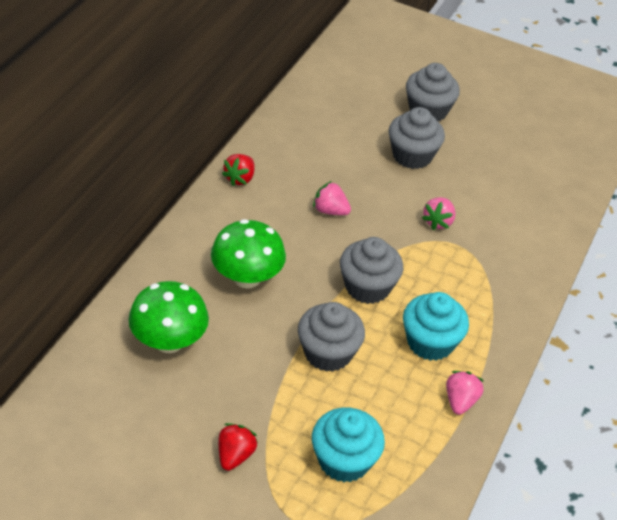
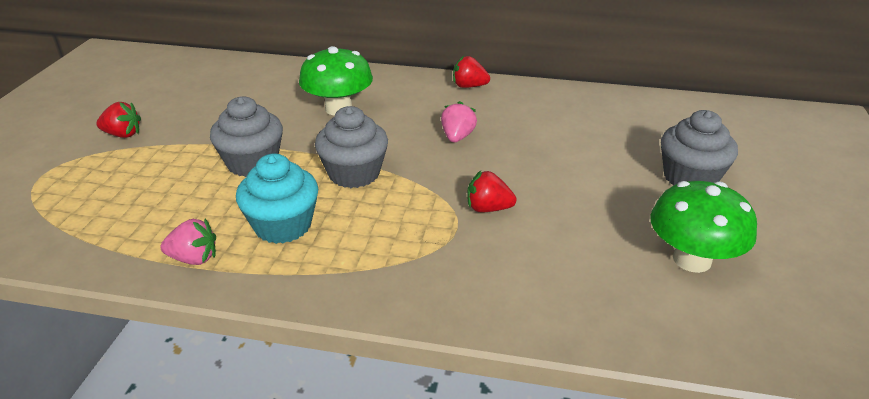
camera: 80 degrees right, 10 degrees down
(169, 341) = (250, 88): green mushroom -> green mushroom (692, 259)
(344, 460) = (111, 190): turquoise cupcake -> none
(412, 155) = (592, 176): grey cupcake -> none
(438, 222) = (488, 208): pink strawberry -> red strawberry

